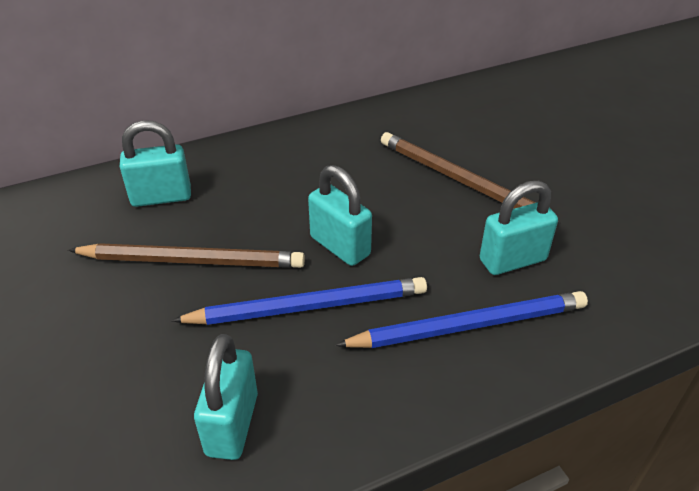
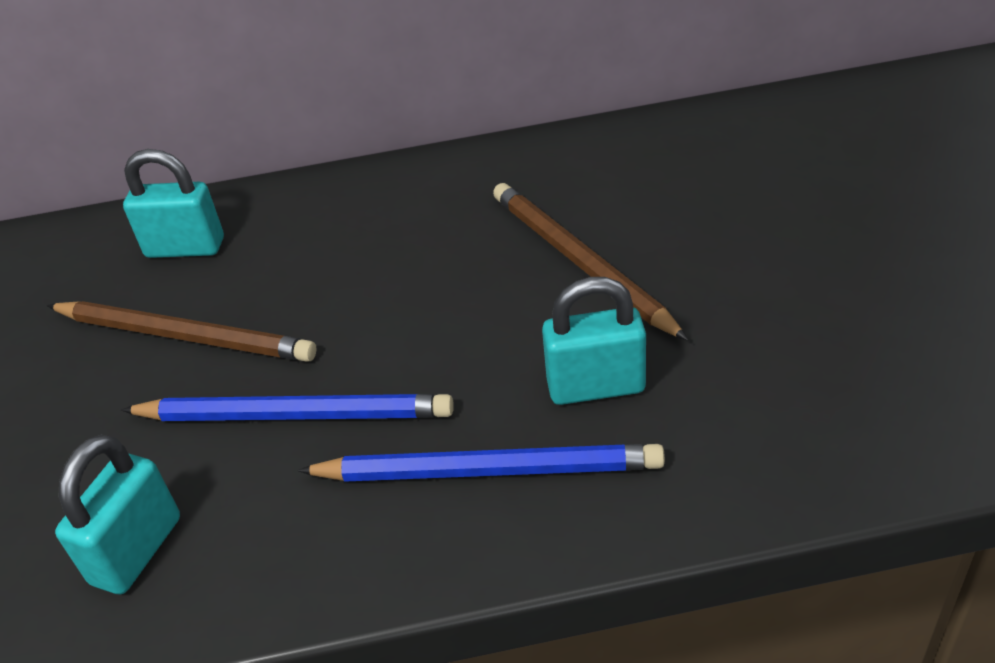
camera: 20 degrees right, 0 degrees up
(340, 246) = (372, 338): turquoise padlock -> none

